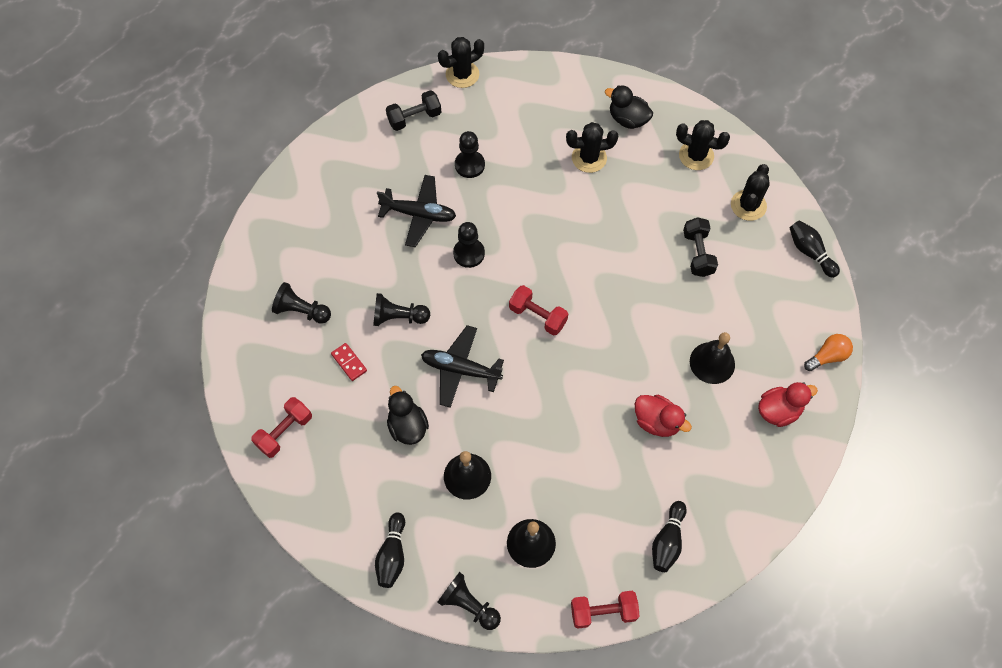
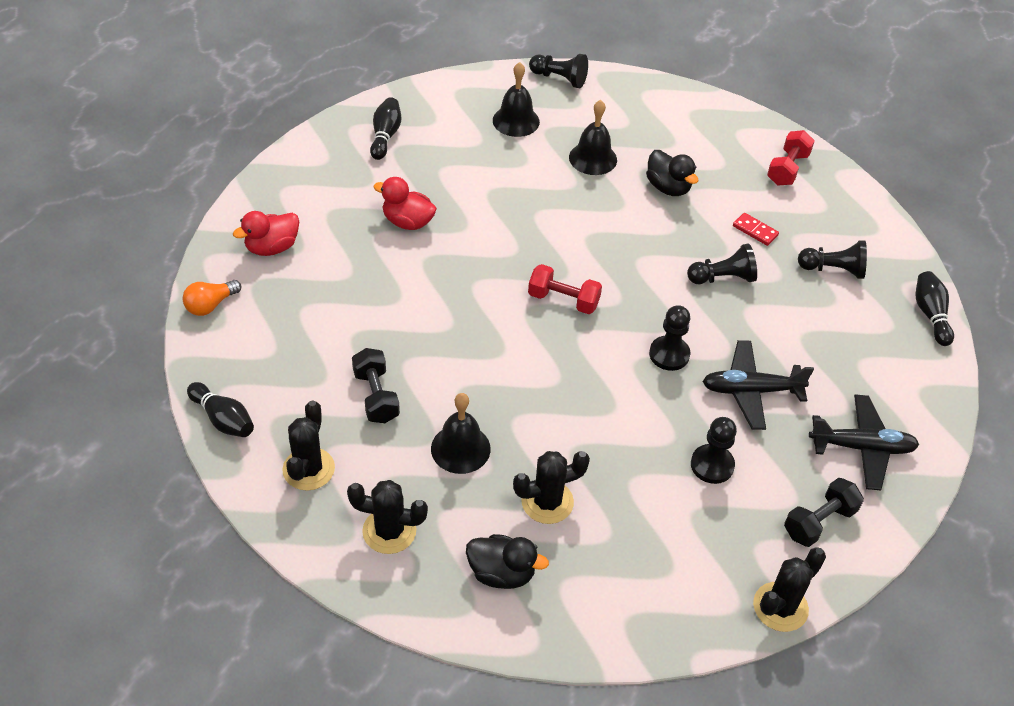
camera: 165 degrees right, 15 degrees down
(392, 555) = (640, 100): black bowling pin -> black bowling pin (930, 315)
(460, 369) = (633, 240): black plane -> black plane (861, 447)
(603, 612) = (438, 87): red dumbbell -> none
(712, 362) = (350, 281): black bell -> black bell (460, 448)

